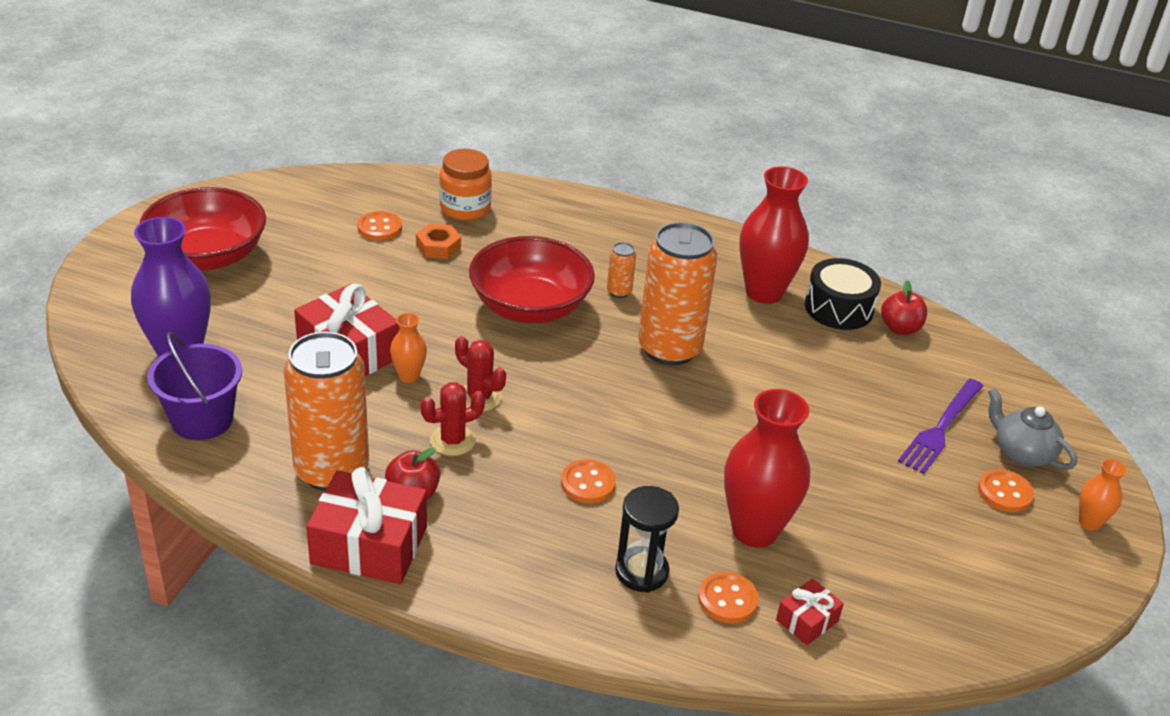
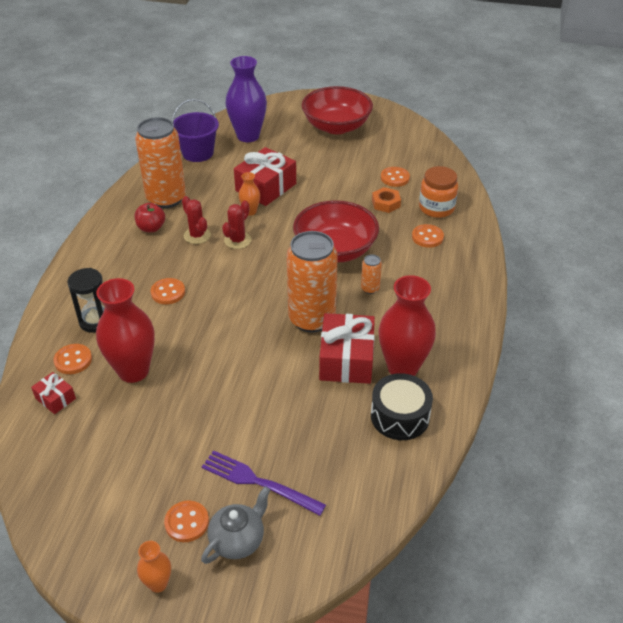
camera: 85 degrees right, 5 degrees up
(369, 545) = (112, 219): red gift -> red gift (346, 359)
(525, 228) = (427, 237): none -> orange button
(900, 328) = (386, 459): red apple -> none

